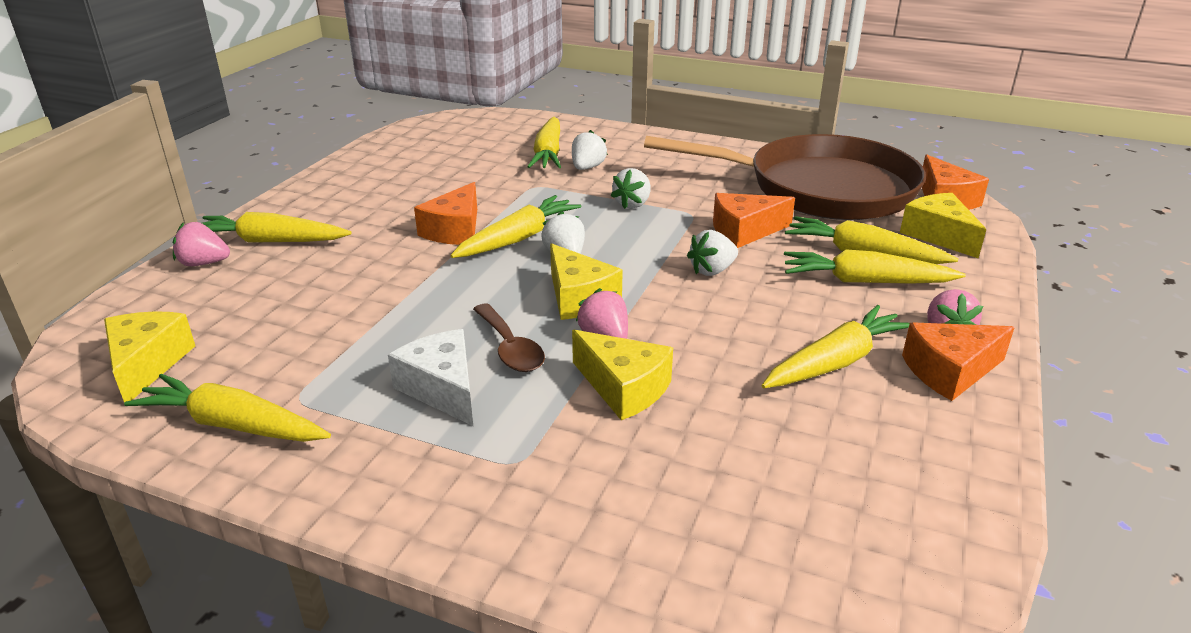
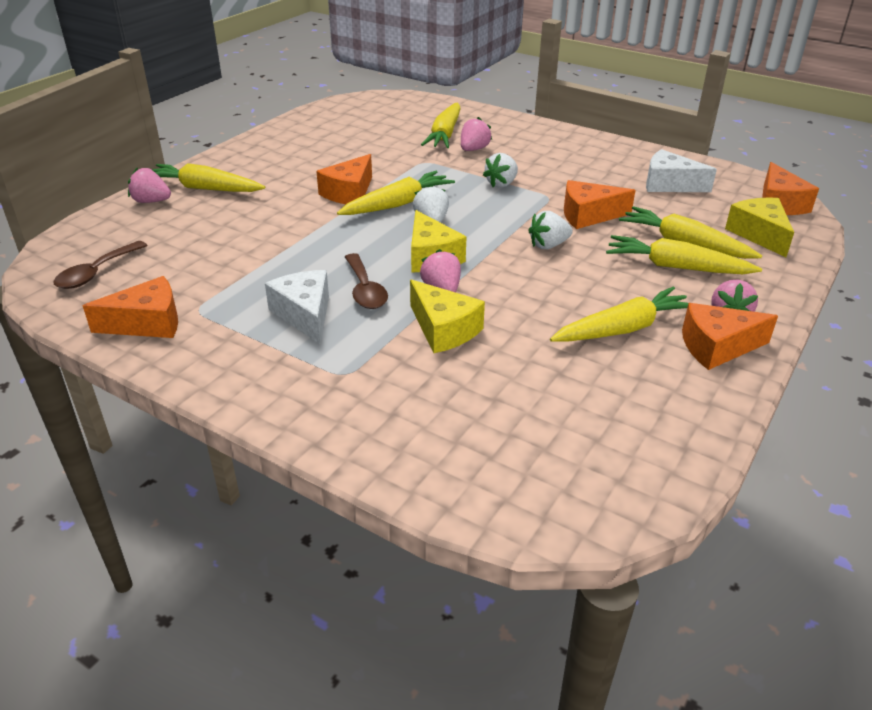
camera: 10 degrees right, 5 degrees up
(147, 364) = (96, 273): yellow cheese -> brown spoon
(233, 425) = (148, 323): yellow carrot -> orange cheese
(587, 167) = (474, 149): white strawberry -> pink strawberry
(819, 189) = (669, 184): brown pan -> white cheese

